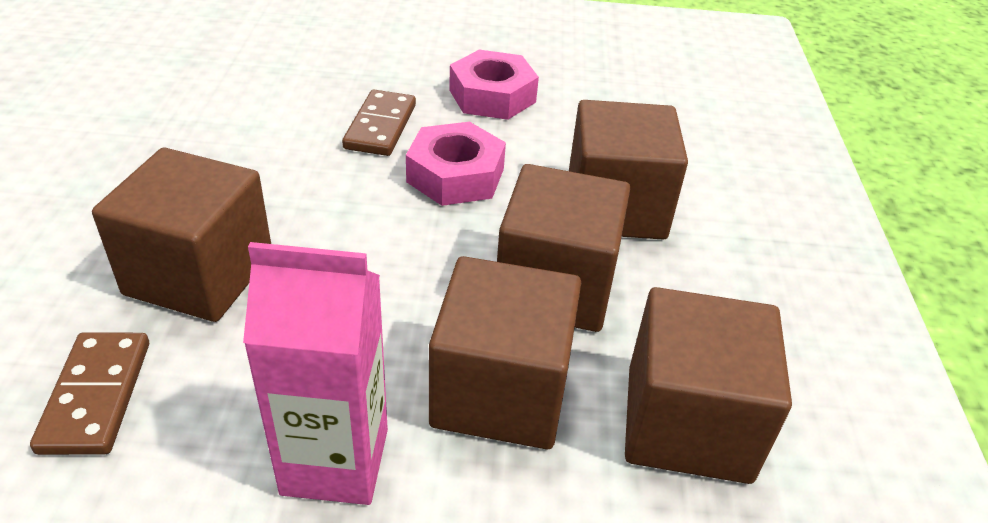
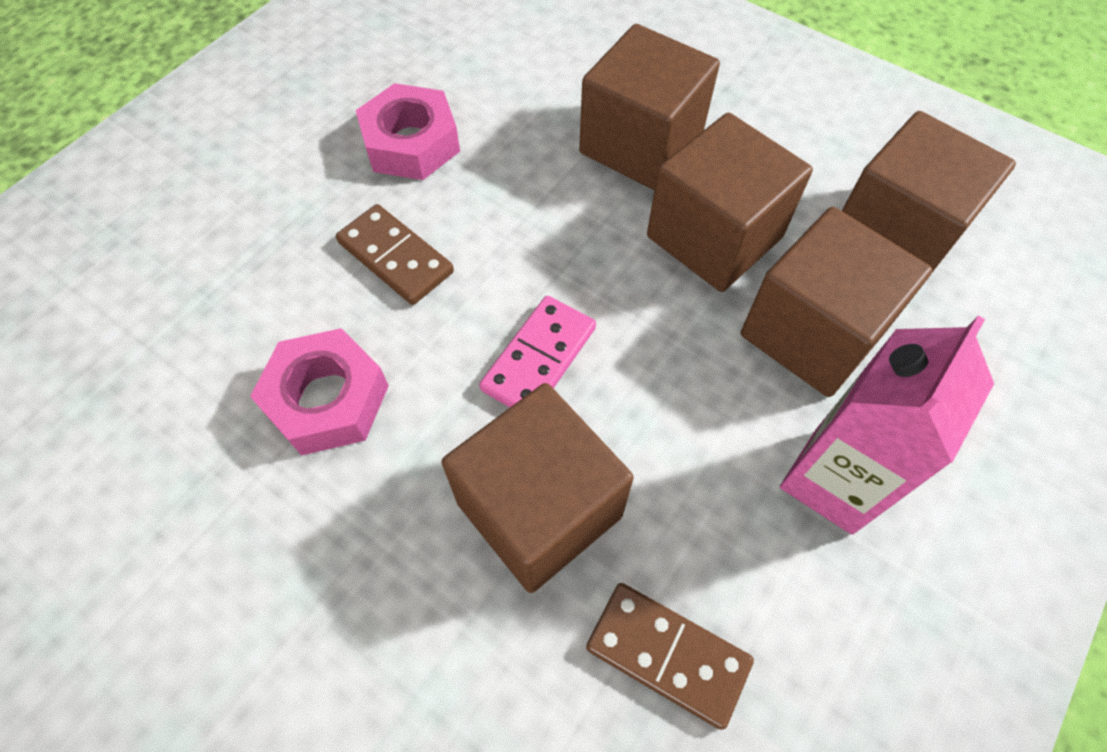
camera: 55 degrees left, 20 degrees up
(341, 226) = (539, 358): none -> pink domino
(455, 175) = (520, 233): pink nut -> pink nut (327, 399)

